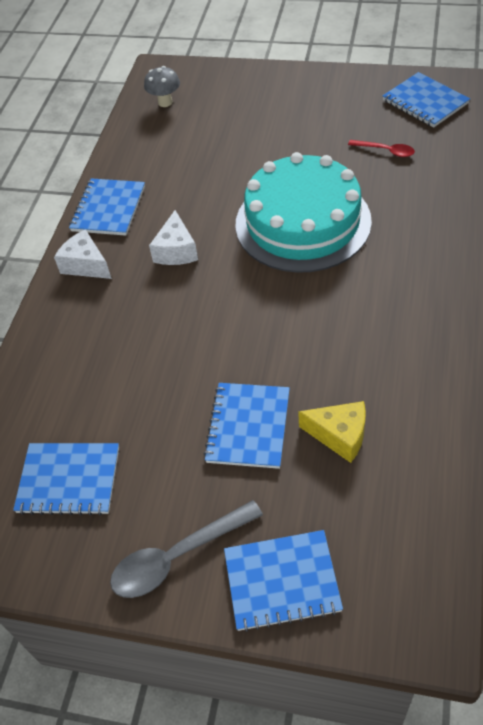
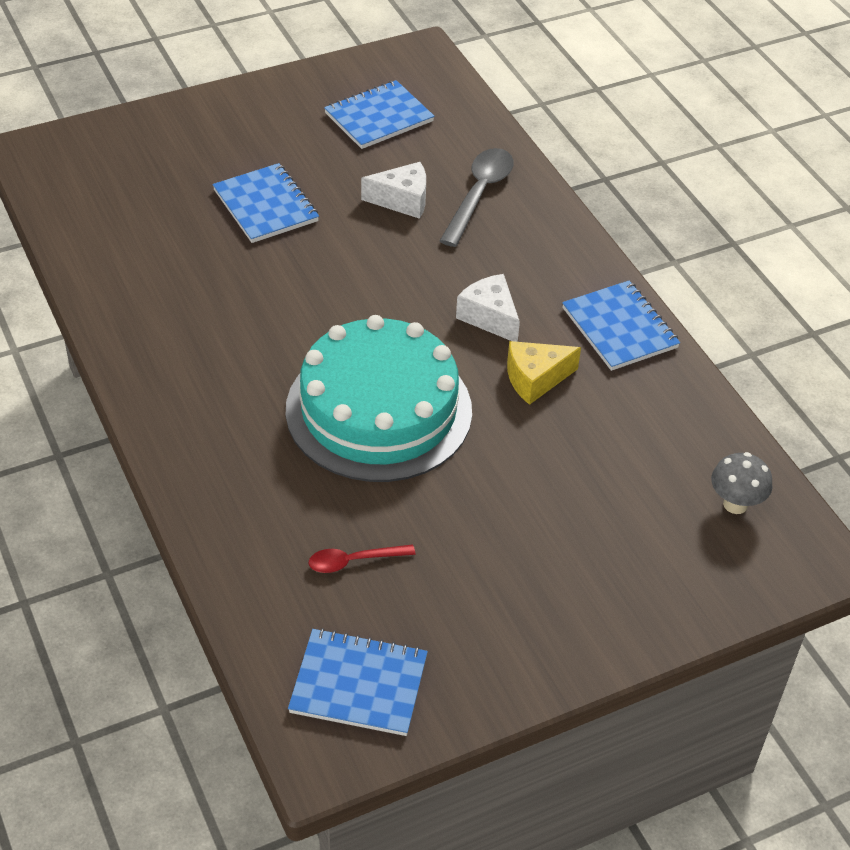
camera: 135 degrees right, 5 degrees down
(86, 265) = (568, 263): white cheese -> white cheese (402, 200)
(177, 557) = (248, 114): grey spoon -> grey spoon (479, 194)
(282, 581) = (158, 132): blue notebook -> none
(339, 435) = (179, 232): yellow cheese -> yellow cheese (535, 379)

